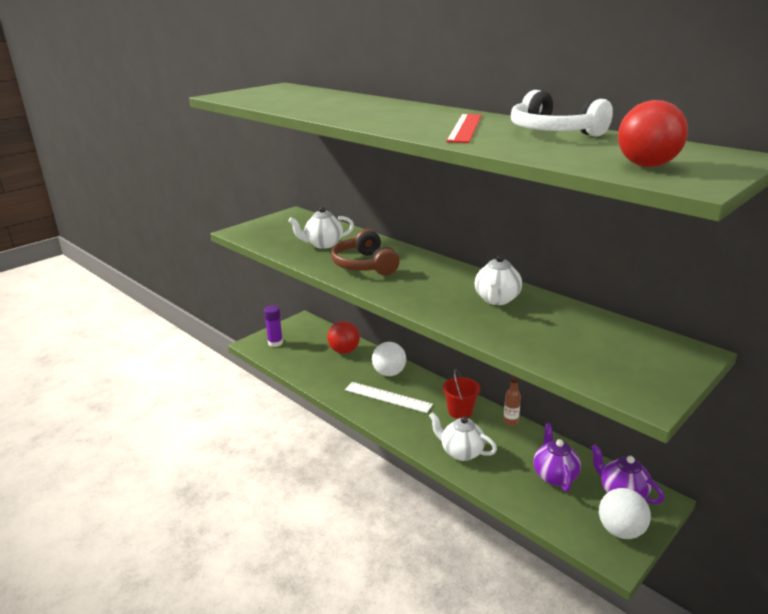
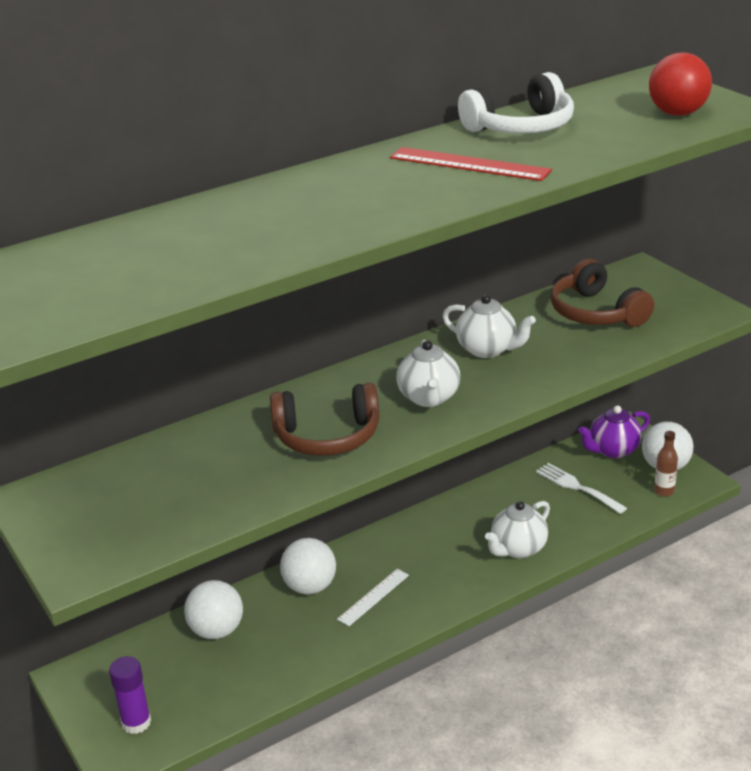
camera: 75 degrees left, 5 degrees up
(323, 244) = (216, 470): white teapot -> white teapot (429, 398)
(344, 351) = (217, 631): red ball -> white ball
(388, 397) = (373, 597): white ruler -> white ruler, size x0.66
(460, 411) = (433, 533): red bucket -> none
(510, 422) = (470, 496): brown bottle -> brown bottle (664, 491)
(554, 476) = (577, 487): purple teapot -> white fork
(589, 337) = (596, 313): none -> brown headphones

